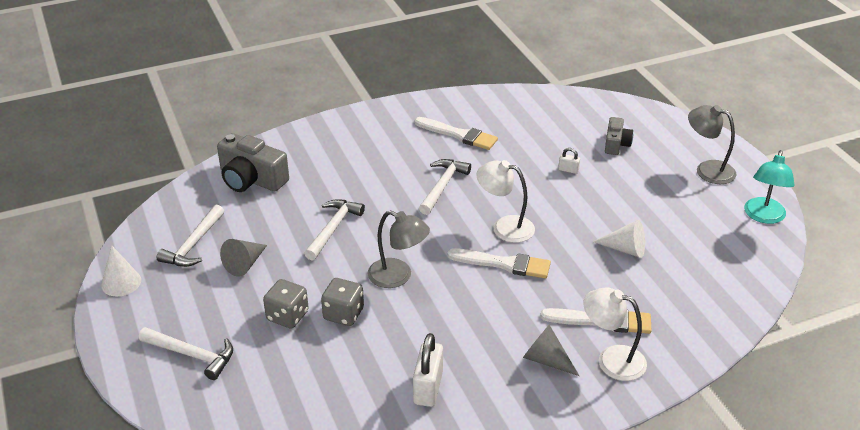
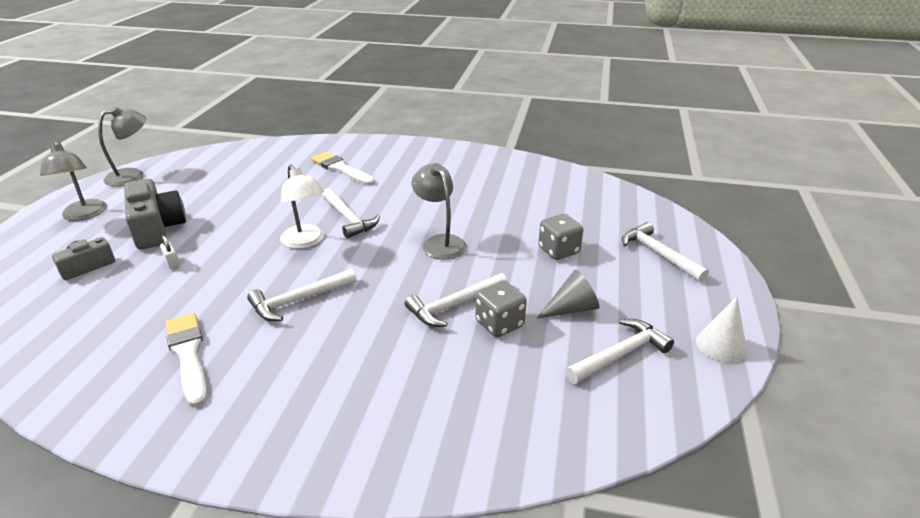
camera: 145 degrees left, 5 degrees down
(251, 179) = (497, 418): grey camera -> grey camera (157, 228)
(343, 314) = (510, 235): grey dice -> grey dice (499, 324)
(428, 388) = (492, 179): white padlock -> none
(504, 264) = (348, 218): white brush -> white hammer
(546, 360) = (403, 166): grey cone -> none
(611, 359) = (366, 154): white lamp -> none
(625, 249) = (253, 194): white cone -> none
(763, 216) = (133, 175): turquoise lamp -> grey lamp

